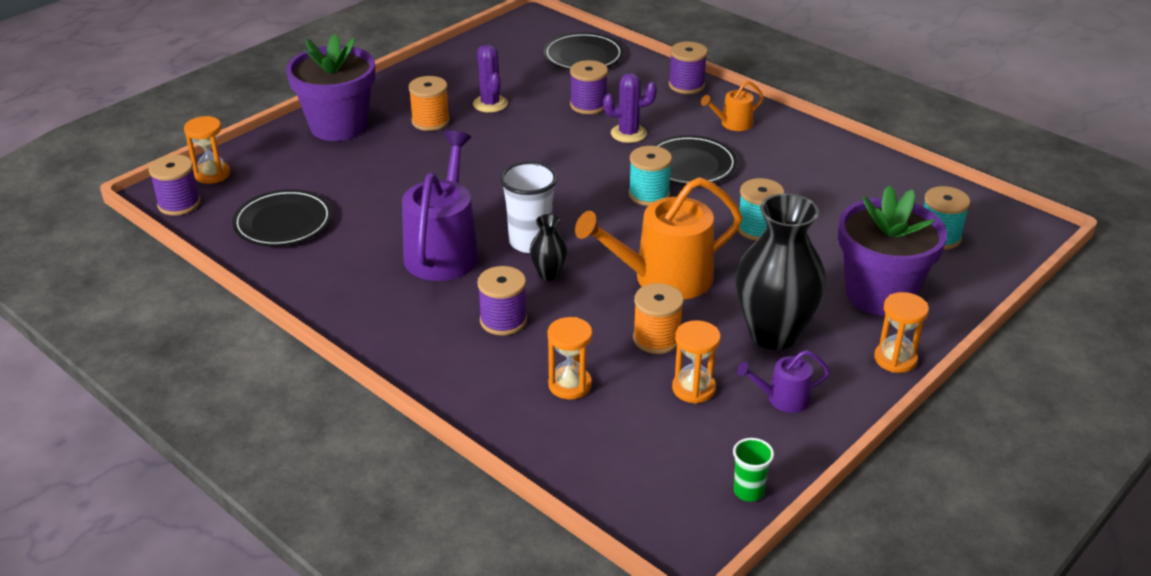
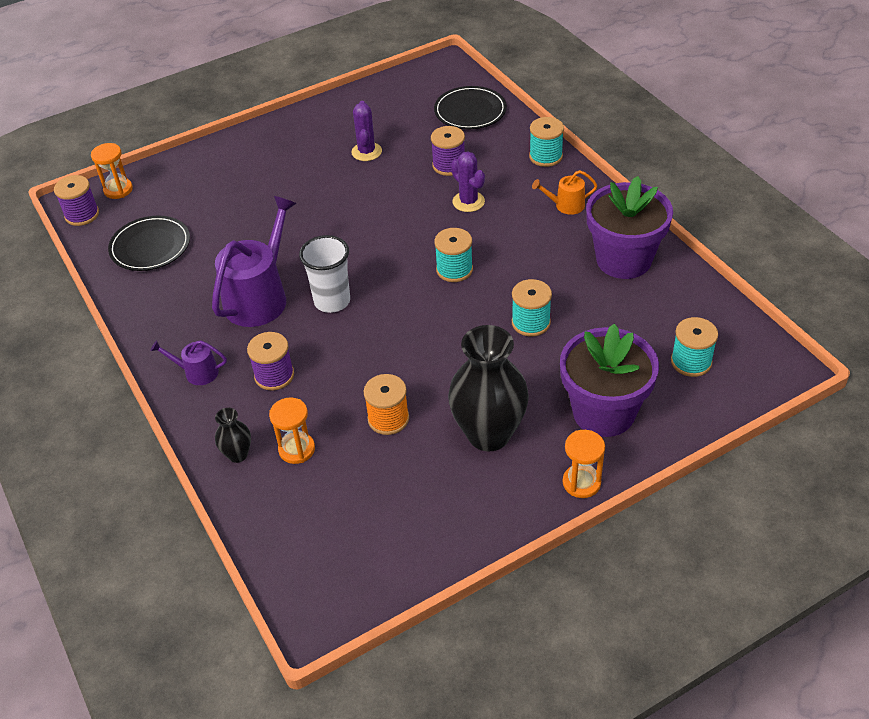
camera: 20 degrees right, 10 degrees up
(338, 126) = (234, 156): purple flower pot -> purple flower pot (623, 260)
(430, 121) = (309, 163): orange spool -> none
(548, 274) = (332, 336): black vase -> black vase (238, 454)
(628, 134) = (468, 202): purple cactus -> purple cactus turned 45 degrees clockwise
(664, 278) = (424, 359): orange watering can -> none
(686, 85) = (545, 156): purple spool -> turquoise spool
(690, 165) = (506, 244): black plate -> none
(693, 388) = (394, 475): orange hourglass -> none
(748, 491) = (388, 585): green cup -> none
(783, 399) = (463, 501): purple watering can -> purple watering can (197, 372)

